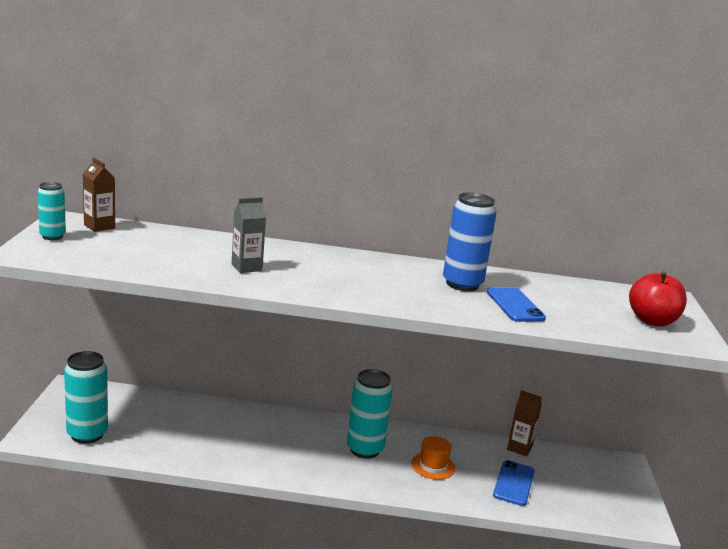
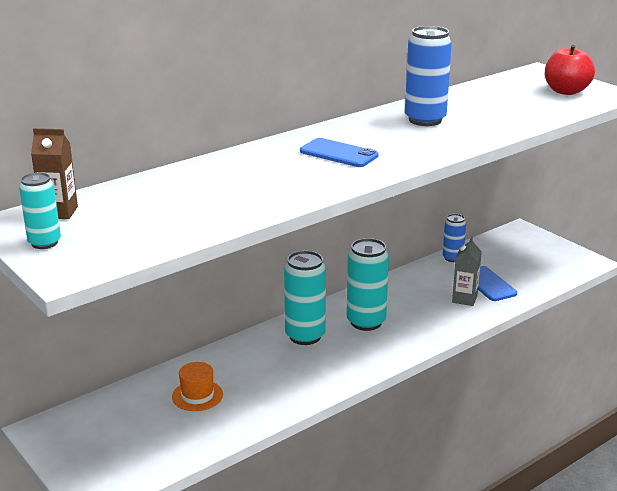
camera: 40 degrees left, 5 degrees up
(87, 434) = (140, 455): turquoise can -> turquoise can (305, 336)
(246, 267) = (269, 182): grey carton -> grey carton (464, 299)
(433, 466) = (426, 304): orange hat -> orange hat (197, 395)
(515, 305) = (485, 119): blue phone -> blue phone (338, 153)
(519, 448) = (452, 258): brown carton -> blue can

